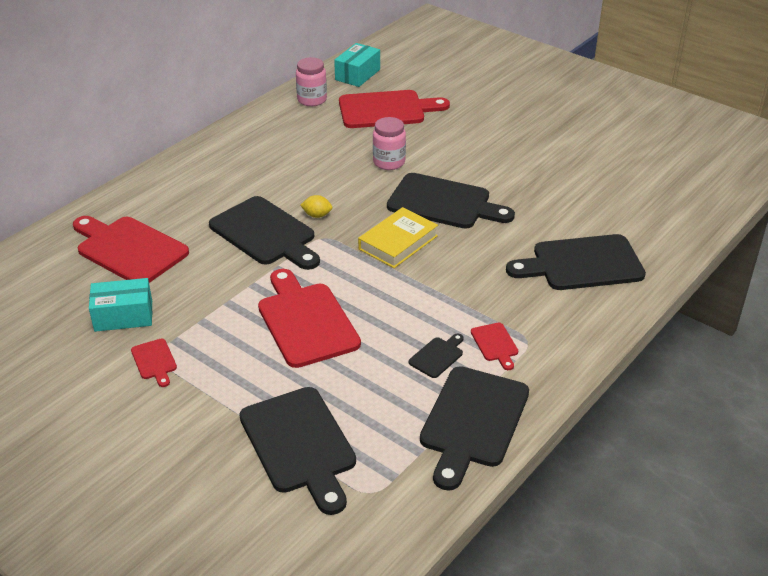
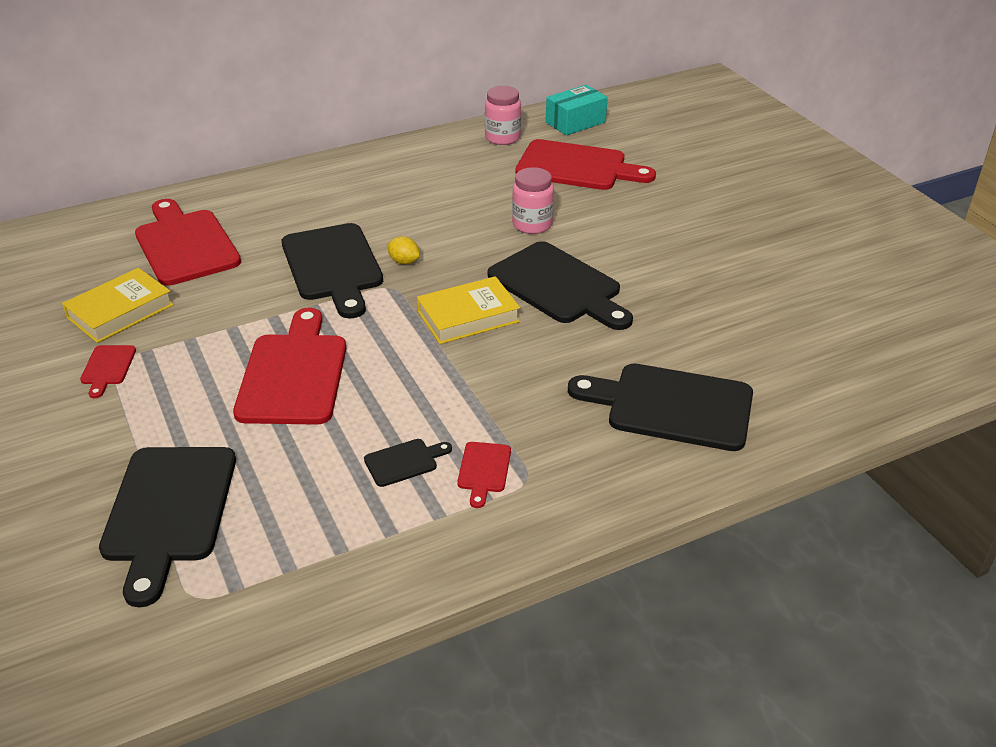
camera: 25 degrees right, 0 degrees up
(123, 316) = (120, 311): turquoise box -> yellow book
(473, 421) = (380, 555): black cutting board -> none

